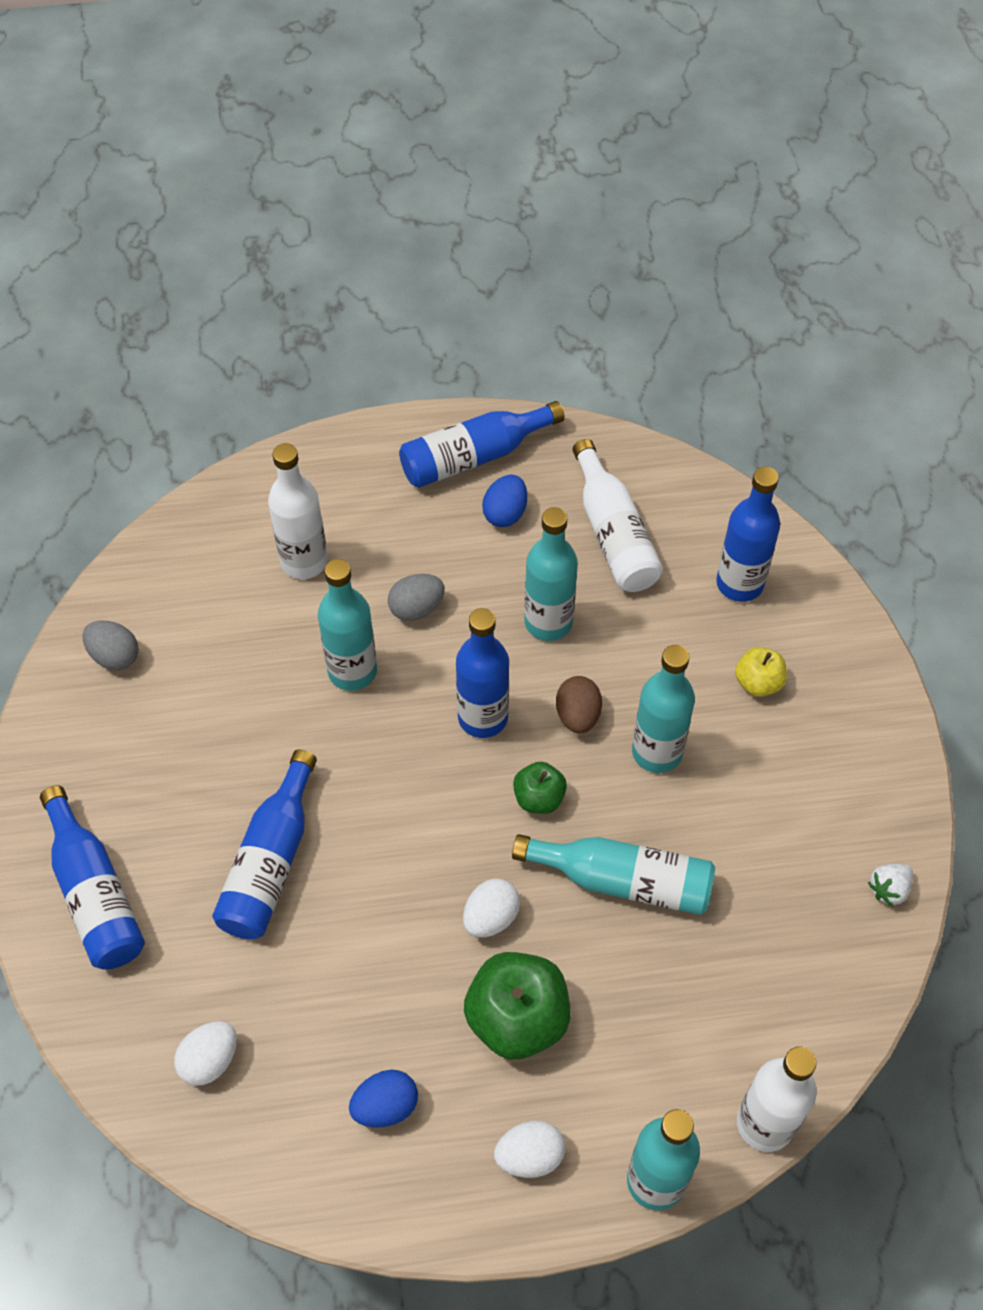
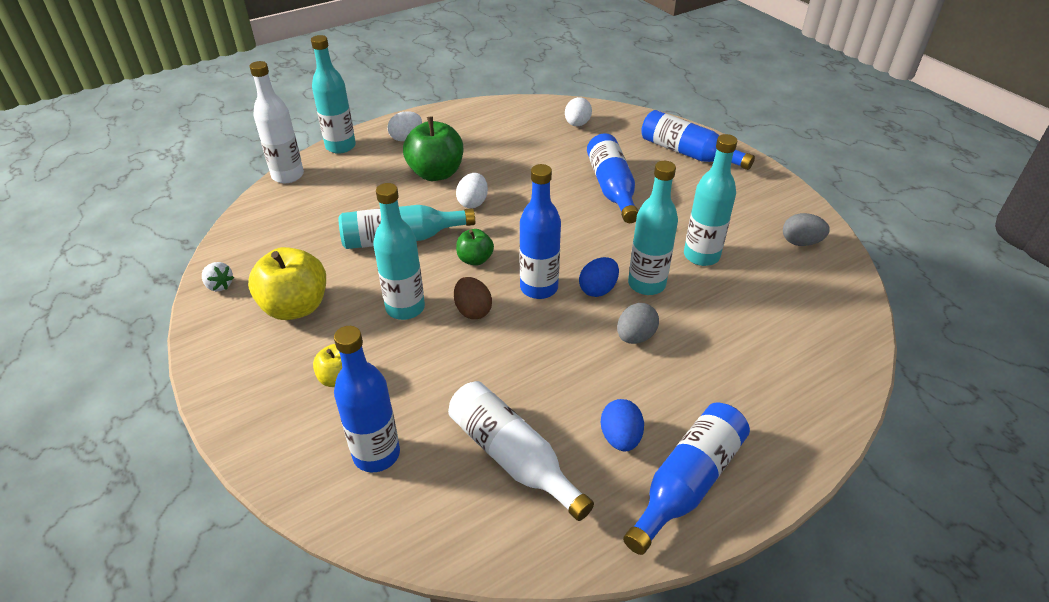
camera: 155 degrees right, 15 degrees down
(304, 561) = (744, 338): white bottle -> none
(385, 1106) = (484, 133): blue egg -> blue egg (598, 289)
(548, 622) = (529, 363): turquoise bottle -> turquoise bottle (701, 256)
(792, 808) = (295, 307): none -> yellow apple
(888, 889) = (219, 285): white strawberry -> white strawberry turned 105 degrees clockwise

